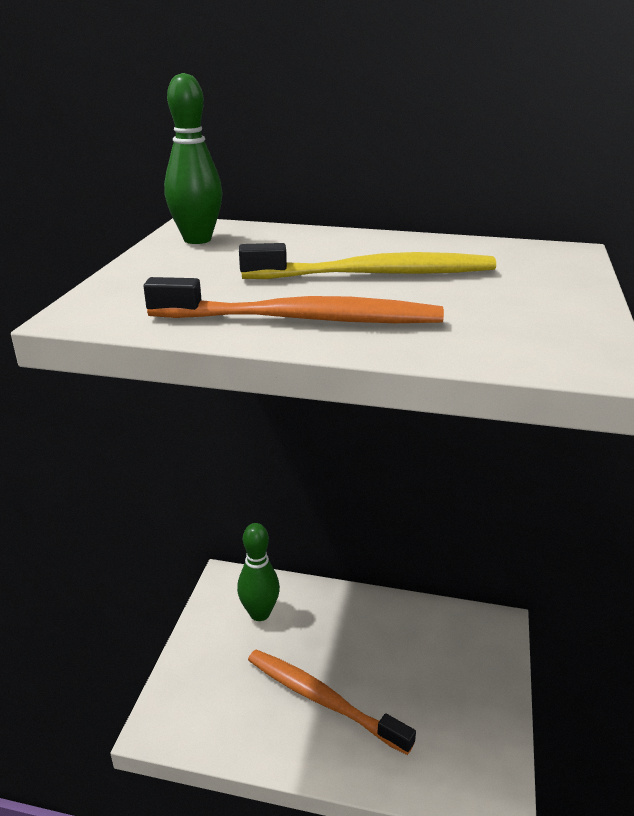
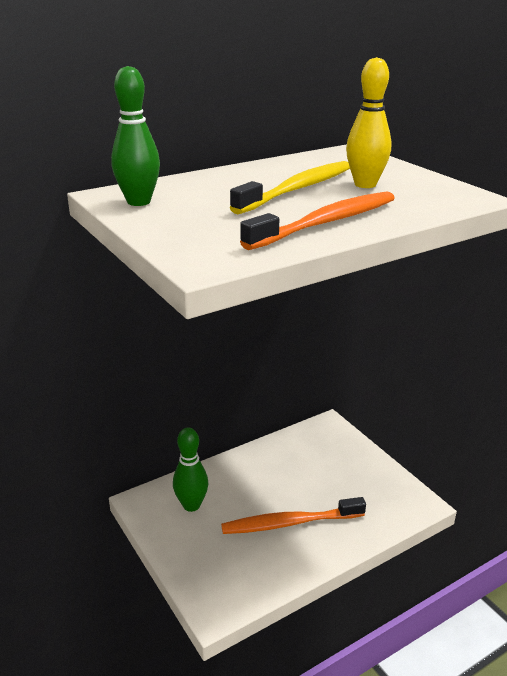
camera: 45 degrees left, 0 degrees up
(471, 294) = (365, 184): none -> yellow bowling pin

